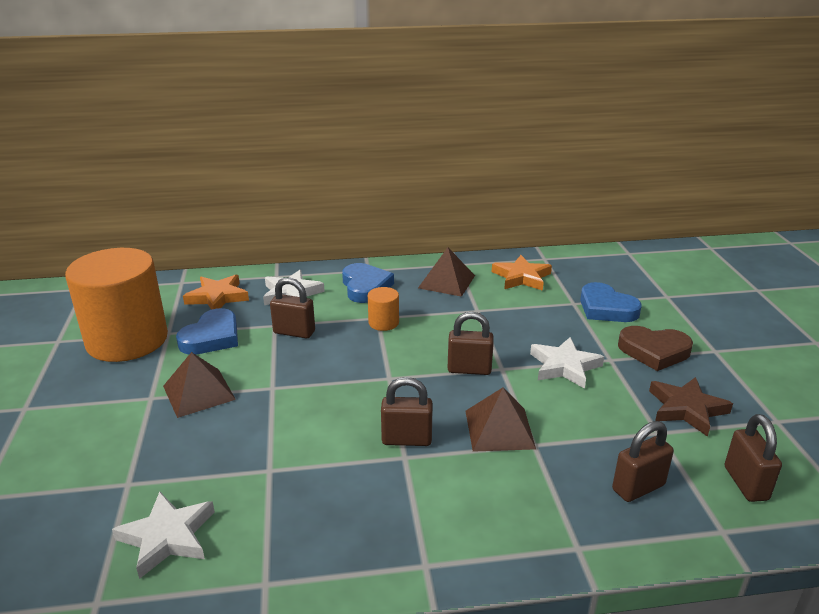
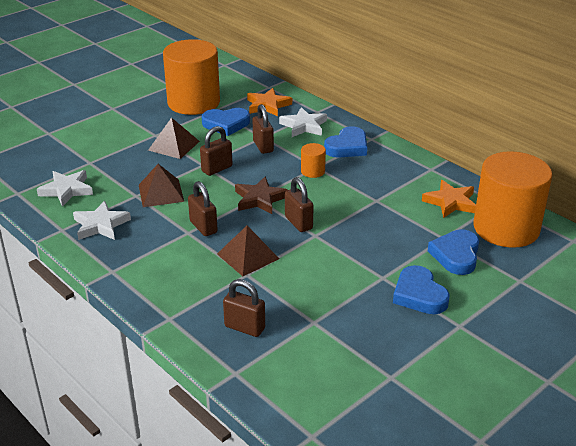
camera: 55 degrees right, 5 degrees up
(446, 281) = (398, 174): brown pyramid -> brown pyramid (161, 193)
(564, 366) = (348, 260): white star -> white star (101, 225)
(586, 271) = (506, 228): none -> orange cylinder
(654, 351) = (419, 295): brown heart -> blue heart
(686, 409) = (357, 328): brown star -> brown star (260, 199)
(745, 483) = (295, 374): brown padlock -> brown padlock (217, 169)

